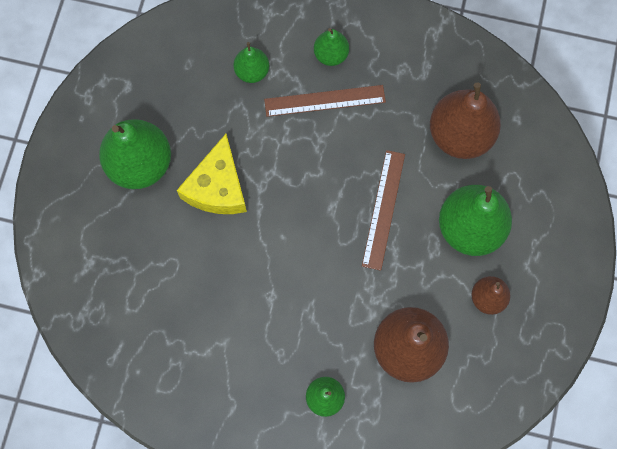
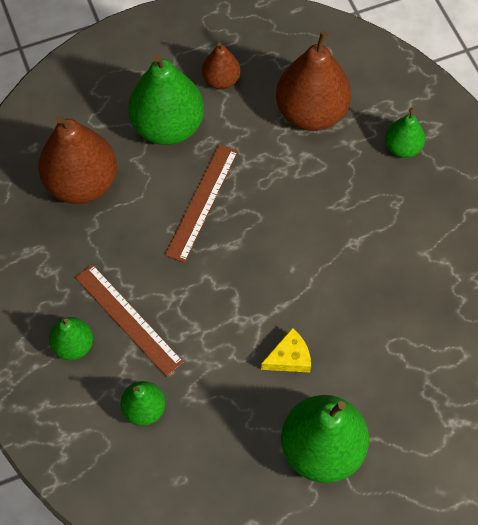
camera: 125 degrees left, 10 degrees down
(217, 187) = (289, 358): yellow cheese -> yellow cheese, size x0.55
(383, 209) = (202, 202): brown ruler -> brown ruler turned 45 degrees counterclockwise

